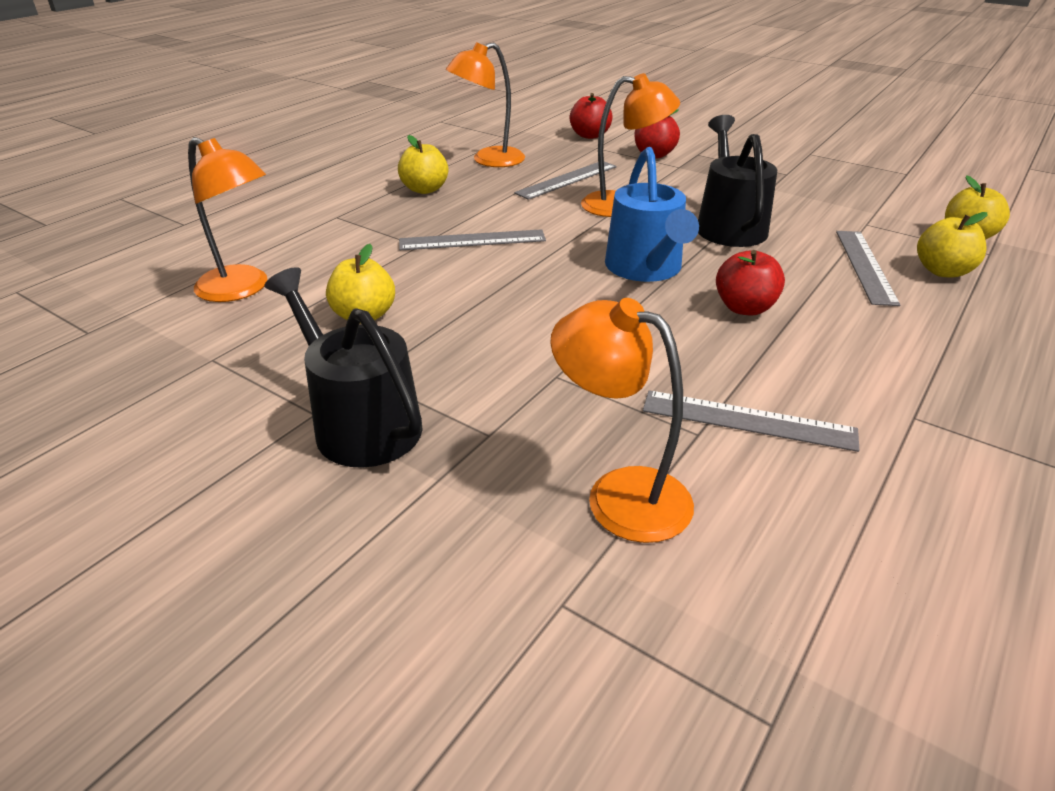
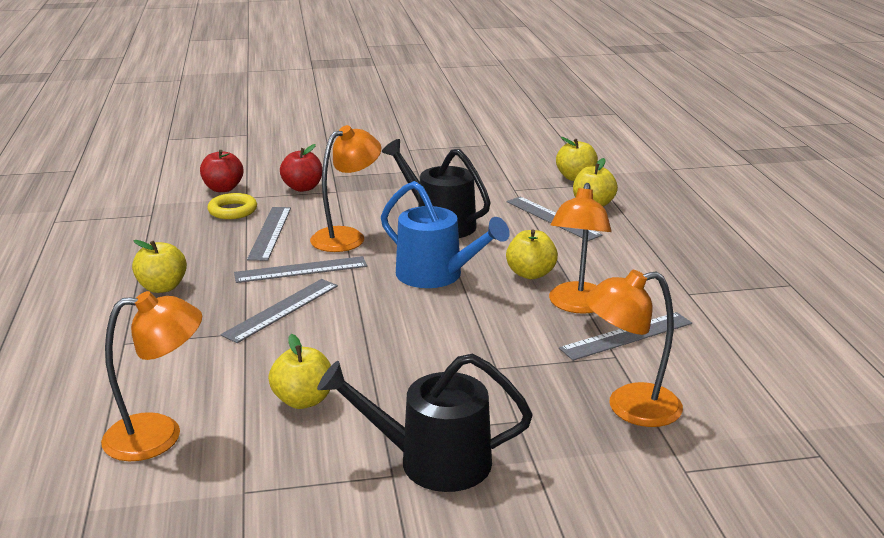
camera: 45 degrees left, 10 degrees down
(488, 160) = (173, 241): orange lamp -> orange lamp (577, 305)
(540, 216) = (301, 270): none -> grey ruler
(568, 154) = (233, 210): none -> yellow ring
(744, 308) = (530, 274): red apple -> yellow apple

